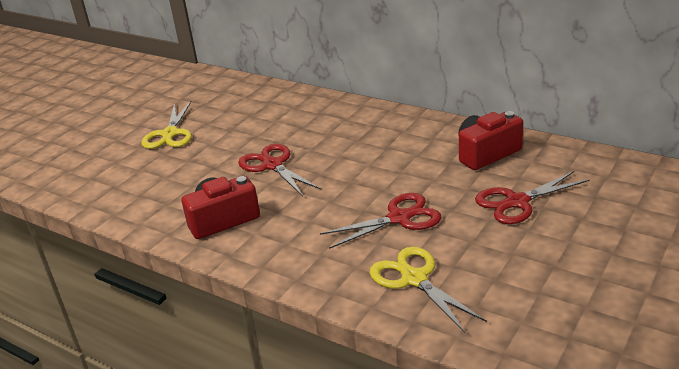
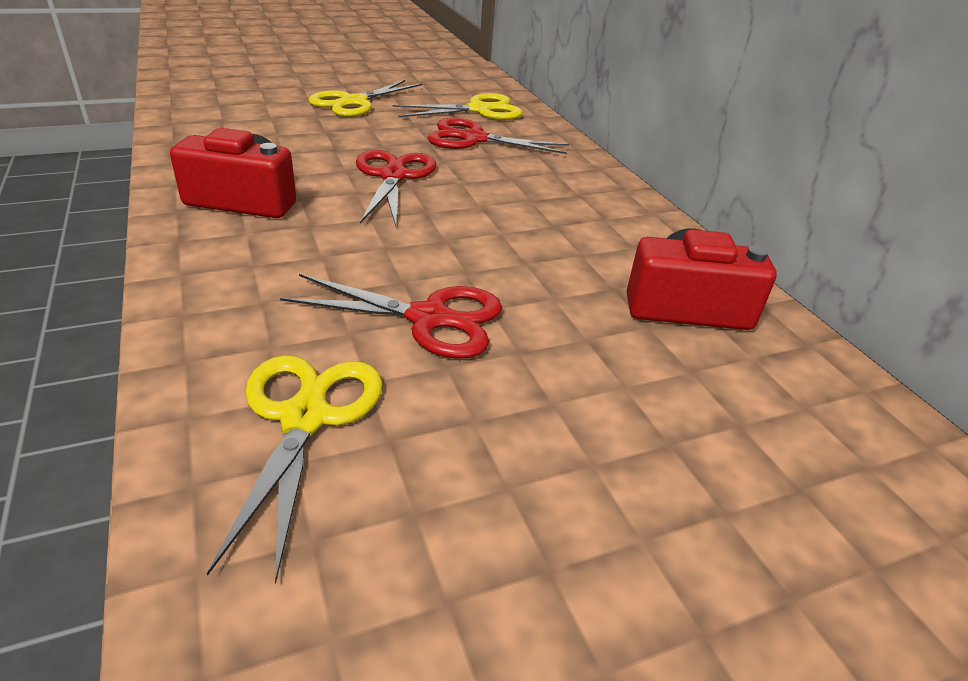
camera: 30 degrees right, 5 degrees up
(249, 101) = (479, 110): none -> yellow scissors
(517, 202) = (637, 405): red scissors -> red scissors (474, 139)

